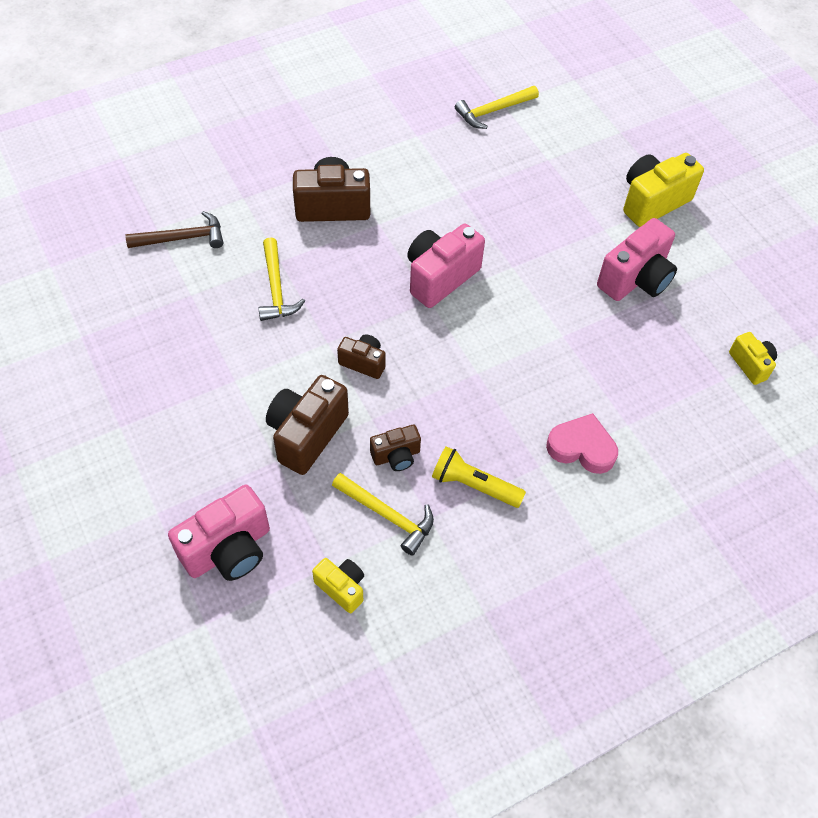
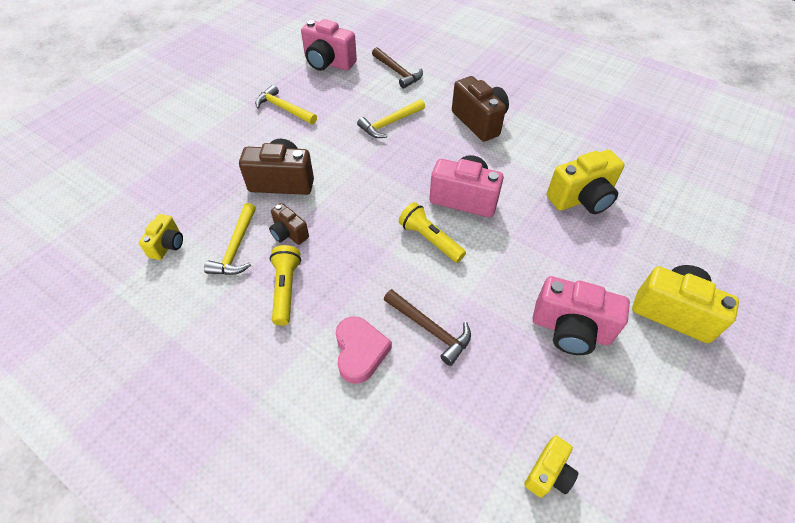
camera: 65 degrees right, 5 degrees down
(228, 549) = (178, 180): pink camera -> pink camera (328, 63)
(363, 362) = (358, 186): brown camera -> none
(478, 332) = (430, 239): none -> yellow flashlight
(493, 111) = (654, 169): yellow hammer -> yellow hammer (284, 109)
(497, 186) = (581, 199): none -> yellow camera
(584, 381) = (430, 329): none -> brown hammer

